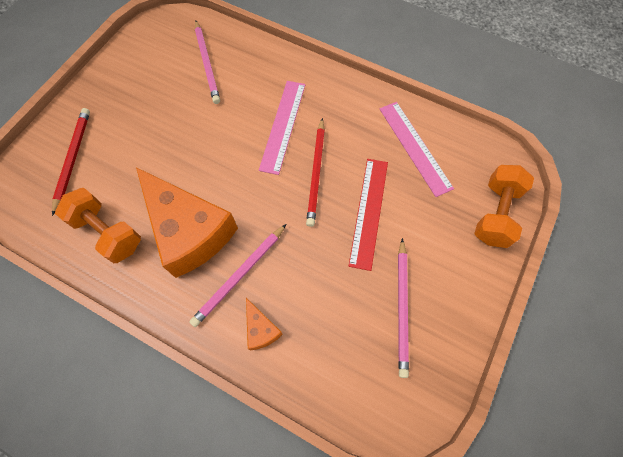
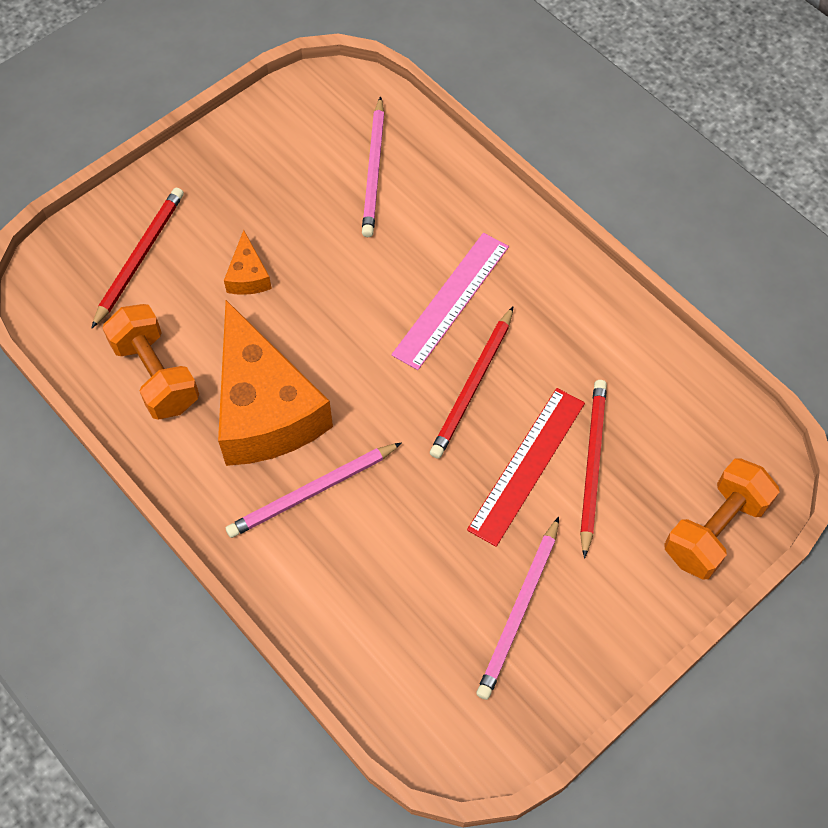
camera: 20 degrees right, 5 degrees down
(260, 329) = (315, 571): orange cheese -> orange cheese (248, 275)
(407, 199) = (591, 465): none -> red pencil
(414, 147) = (635, 394): pink ruler -> none

